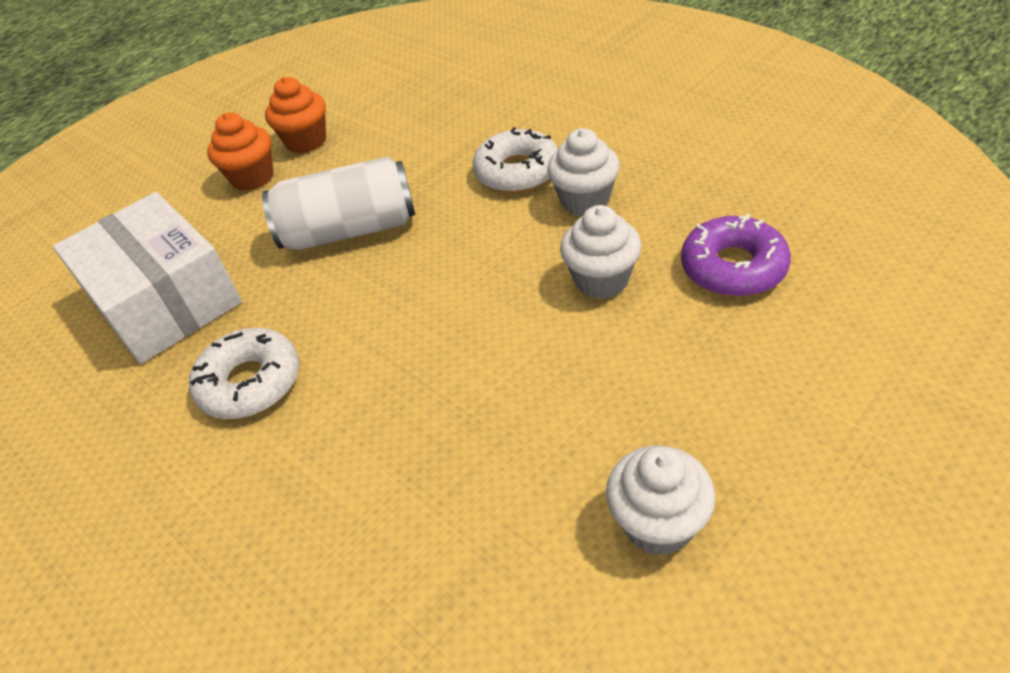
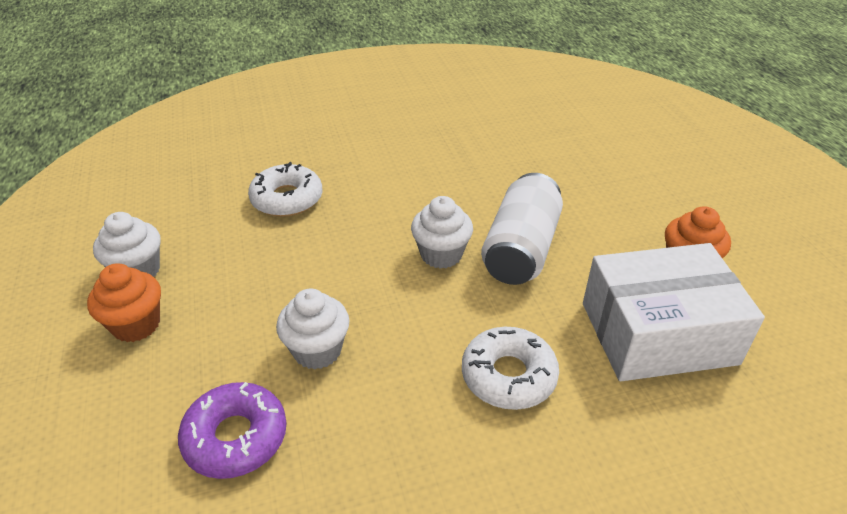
camera: 115 degrees right, 5 degrees down
(165, 300) = (523, 158): white box -> white box (658, 333)
(250, 383) = (411, 172): white donut -> white donut (287, 199)
(252, 178) = (648, 223): orange cupcake -> orange cupcake (136, 325)
(585, 201) = (419, 397): white cupcake -> white cupcake (441, 254)

